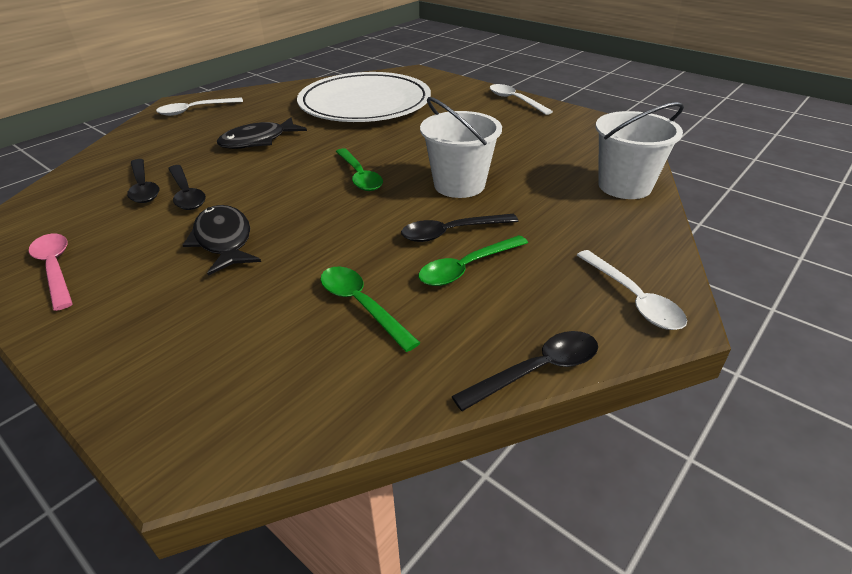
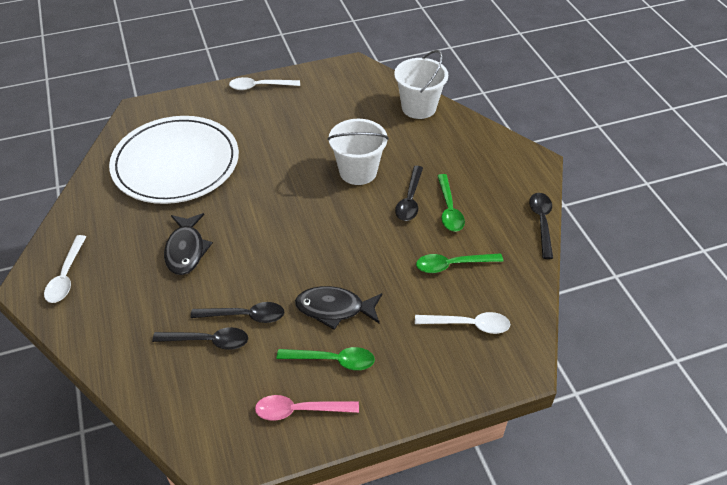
camera: 60 degrees left, 10 degrees up
(359, 176) = (304, 213): green spoon -> green spoon (333, 360)
(633, 299) = (516, 165): white spoon -> white spoon (469, 325)

